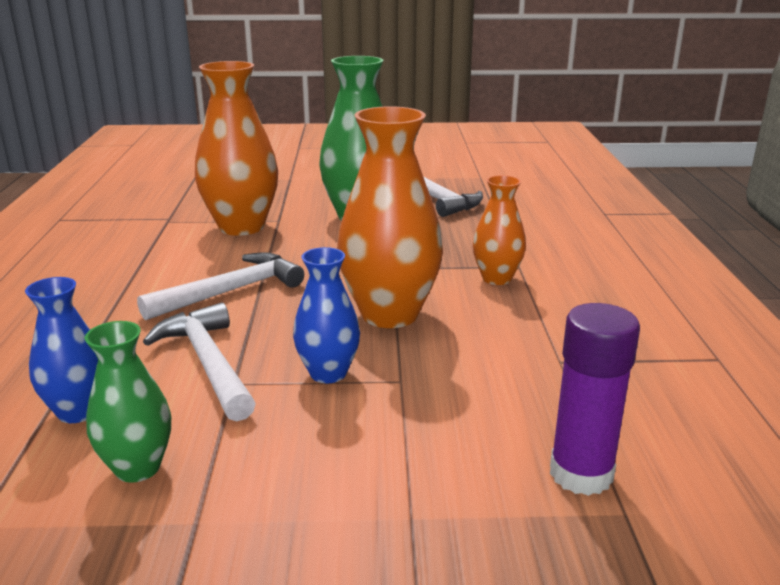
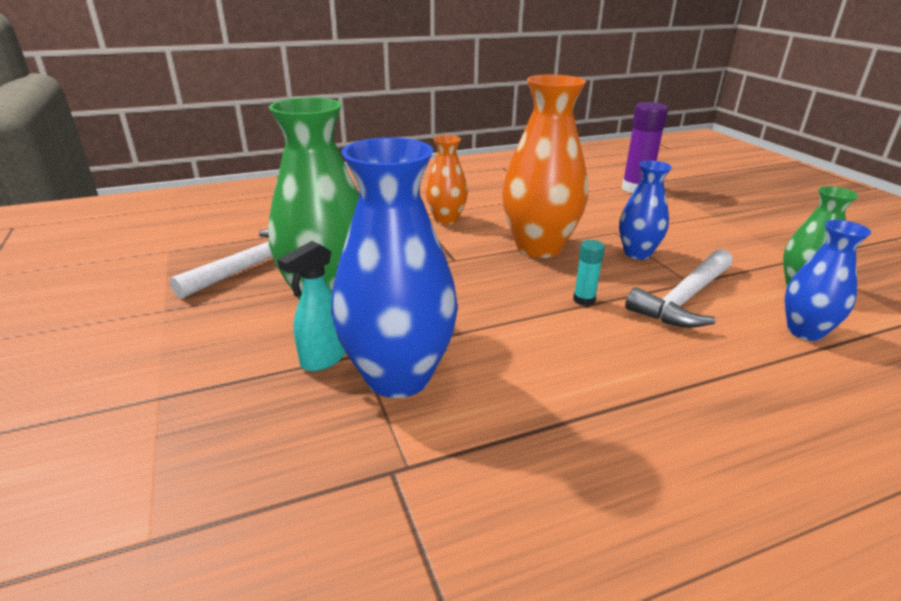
camera: 110 degrees left, 5 degrees up
(230, 291) = (571, 326): white hammer -> none
(241, 227) = (398, 376): orange vase -> blue vase
(262, 308) = (584, 300): none -> turquoise glue stick
(283, 211) = (323, 359): none -> turquoise spray bottle

